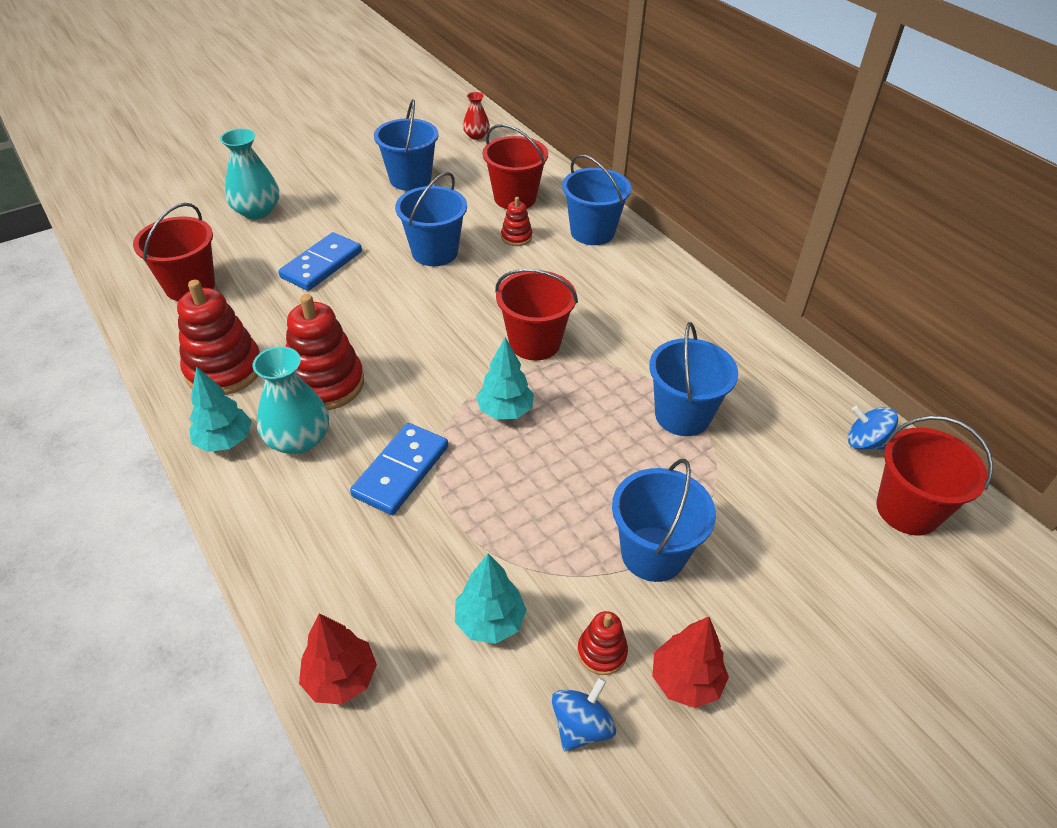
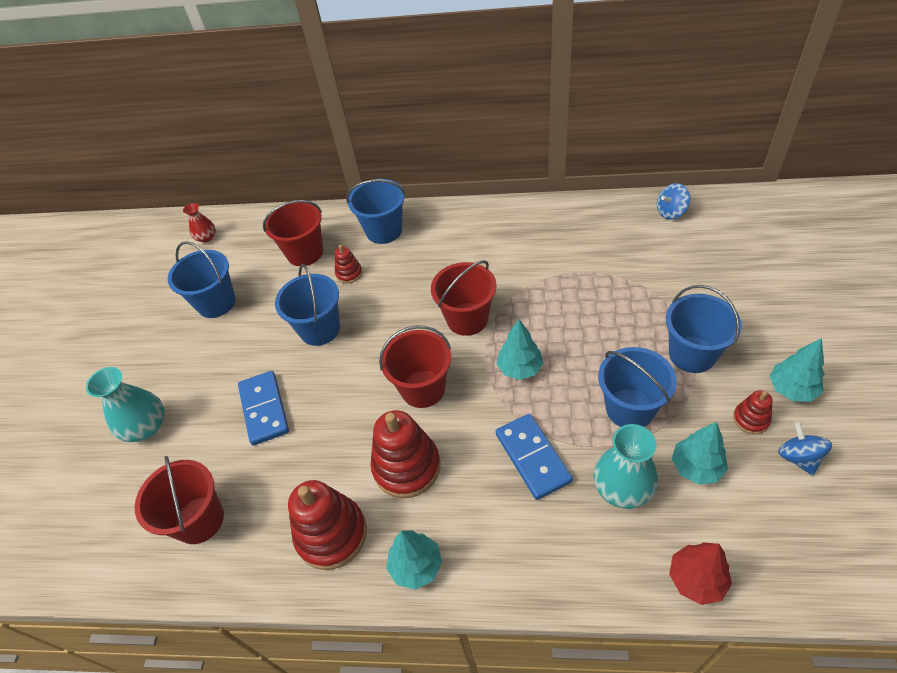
camera: 45 degrees left, 5 degrees up
(298, 439) = (453, 511): turquoise vase -> turquoise vase (622, 487)
(682, 415) = (591, 279): blue bucket -> blue bucket (629, 409)
(685, 681) = (791, 389): red tree -> turquoise tree
(907, 510) = (729, 225): red bucket -> red bucket (423, 388)

